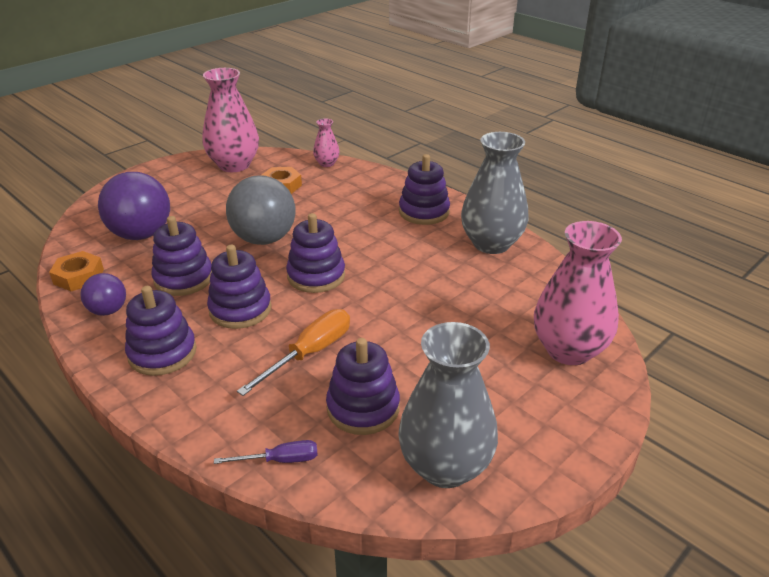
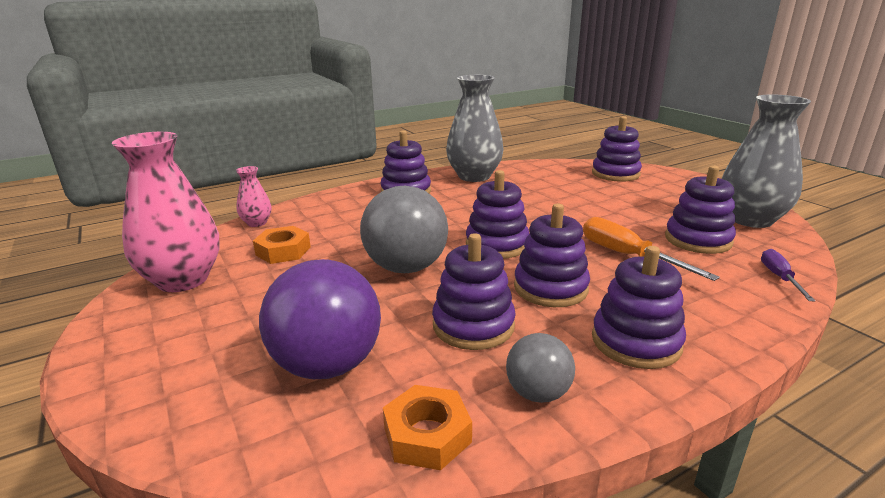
camera: 75 degrees left, 10 degrees down
(108, 310) = (538, 393): purple ball -> grey ball
(568, 350) = (615, 174): pink vase -> purple stacking toy

